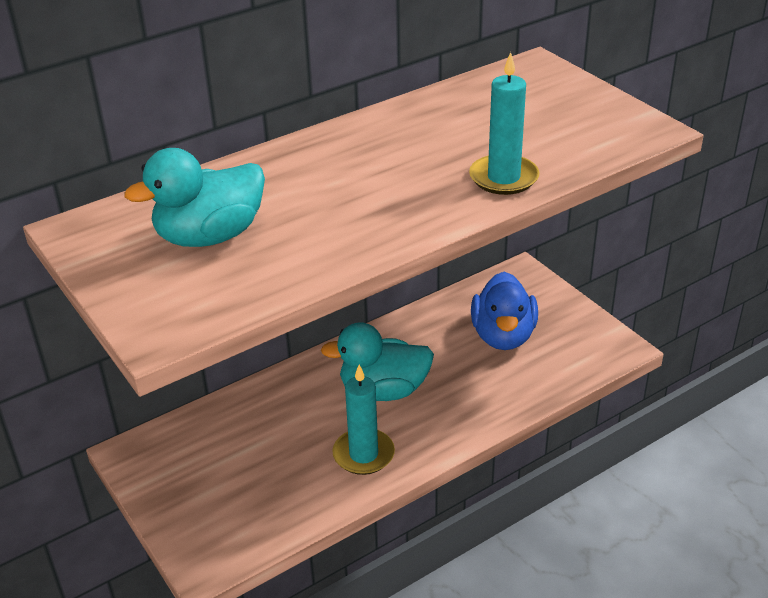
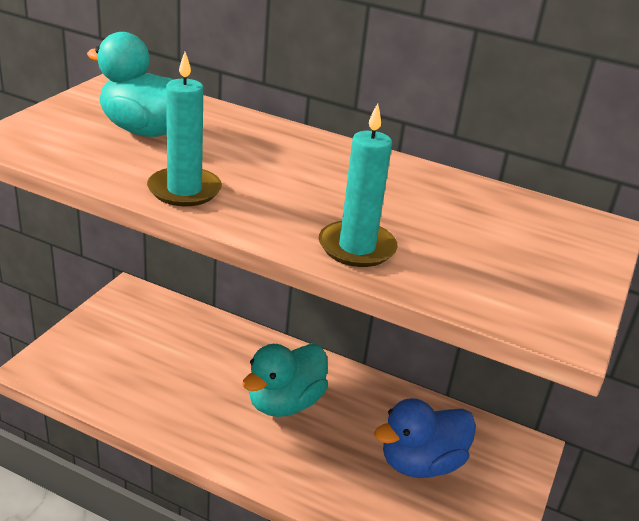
camera: 55 degrees right, 5 degrees down
(363, 454) = (198, 416): turquoise candle -> turquoise candle (184, 190)
(383, 390) = (284, 403): turquoise duck -> turquoise duck turned 105 degrees counterclockwise

